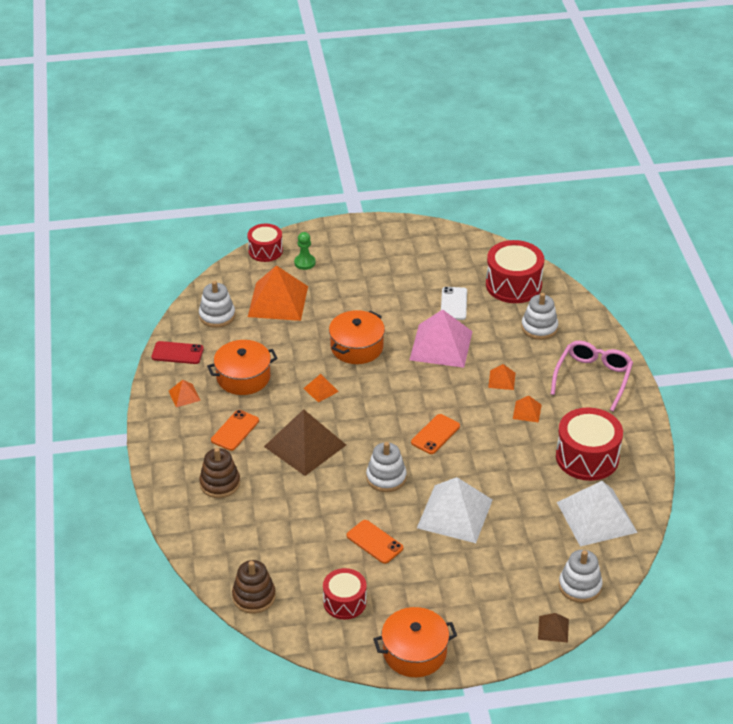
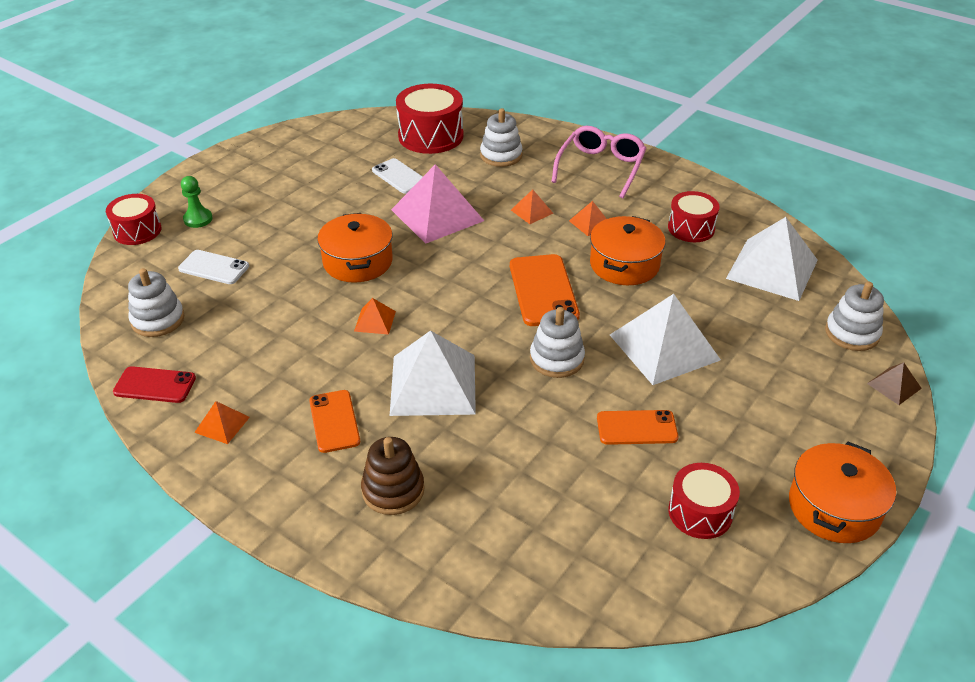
camera: 45 degrees left, 0 degrees up
(177, 353) = (155, 385): red phone -> red phone turned 45 degrees clockwise
(243, 377) = (271, 361): orange pot -> orange pot (624, 264)
(254, 597) = (606, 588): brown stacking toy -> none
(278, 301) = (214, 267): orange pyramid -> white phone
(305, 445) = (433, 384): brown pyramid -> white pyramid
(435, 434) = (543, 290): orange phone -> orange phone, size x1.54
(587, 457) = (691, 228): red drum -> red drum, size x0.63
(593, 378) = (600, 168): pink glasses -> pink glasses turned 45 degrees clockwise

